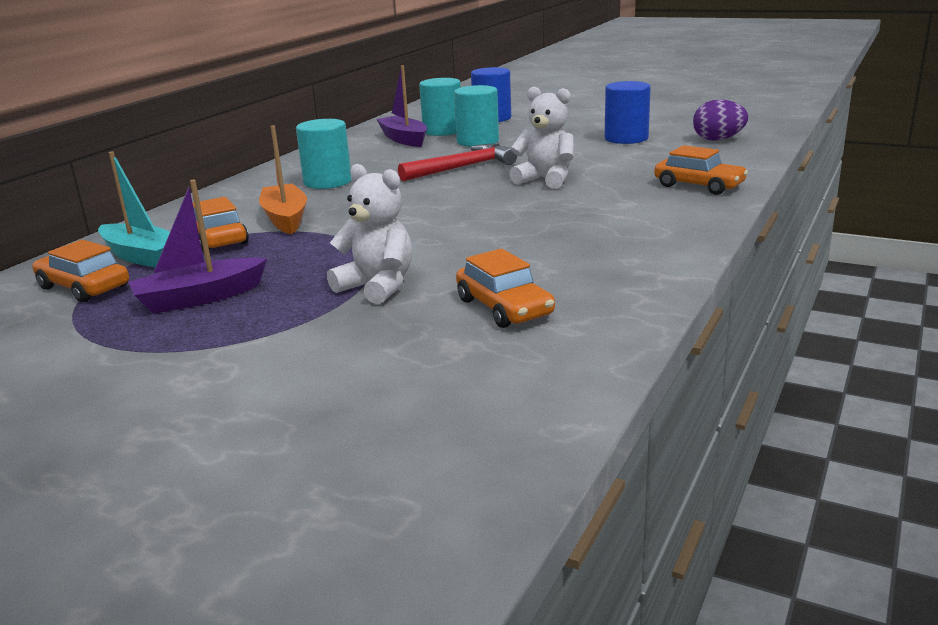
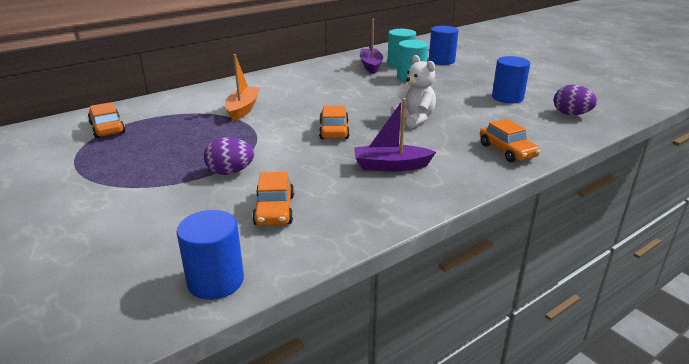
camera: 25 degrees right, 5 degrees up
(142, 257) = (152, 116): turquoise boat -> none
(199, 298) = (144, 152): purple boat -> purple boat (391, 166)
(218, 239) = (197, 114): orange car -> orange car (334, 130)
(327, 182) = (293, 88): turquoise cylinder -> none
(377, 287) = (230, 172): white teddy bear -> purple egg
(463, 168) = (377, 96): red hammer -> none
(539, 396) = (215, 281): none -> blue cylinder

